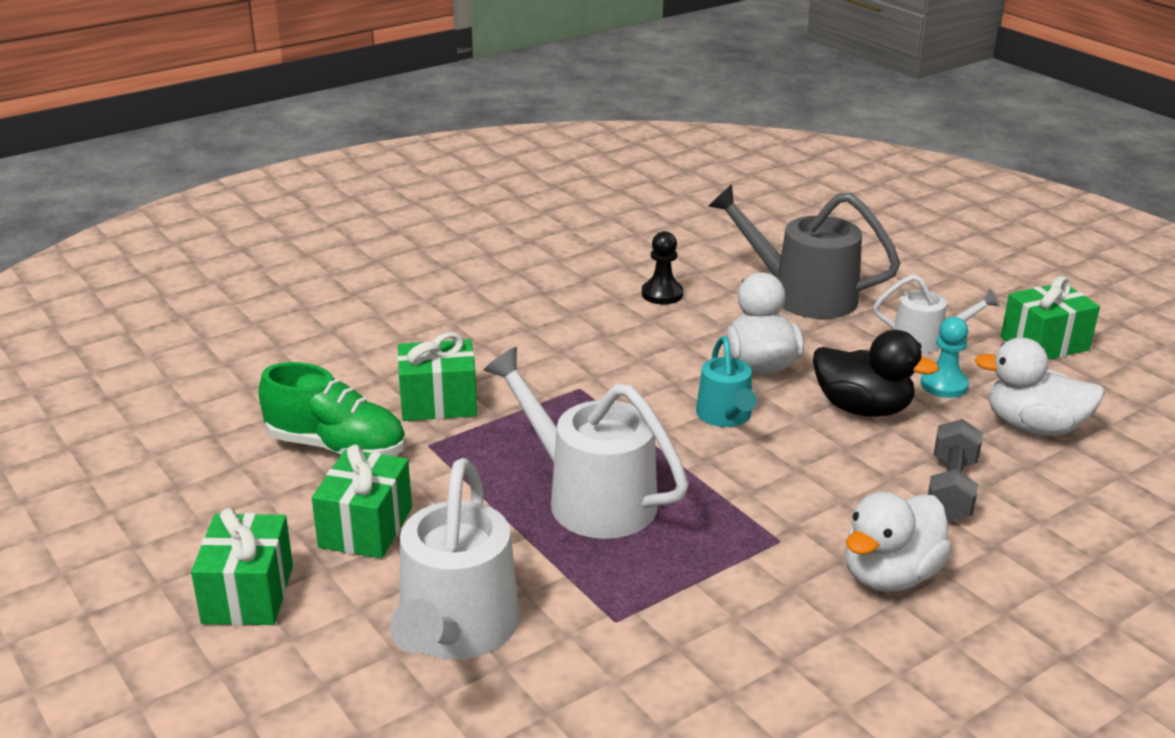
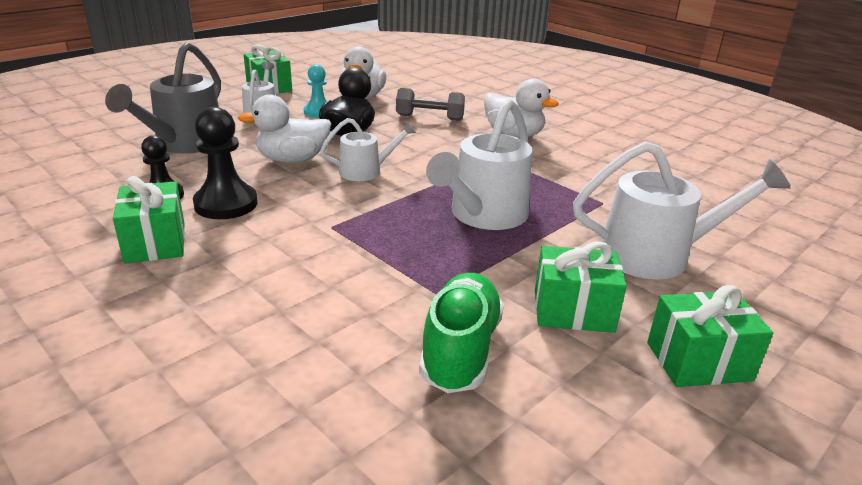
camera: 100 degrees left, 0 degrees up
(438, 402) = (365, 296): green gift -> green gift (155, 242)
(639, 327) = (226, 204): none -> black pawn
(726, 417) = (366, 171): turquoise watering can -> white watering can

